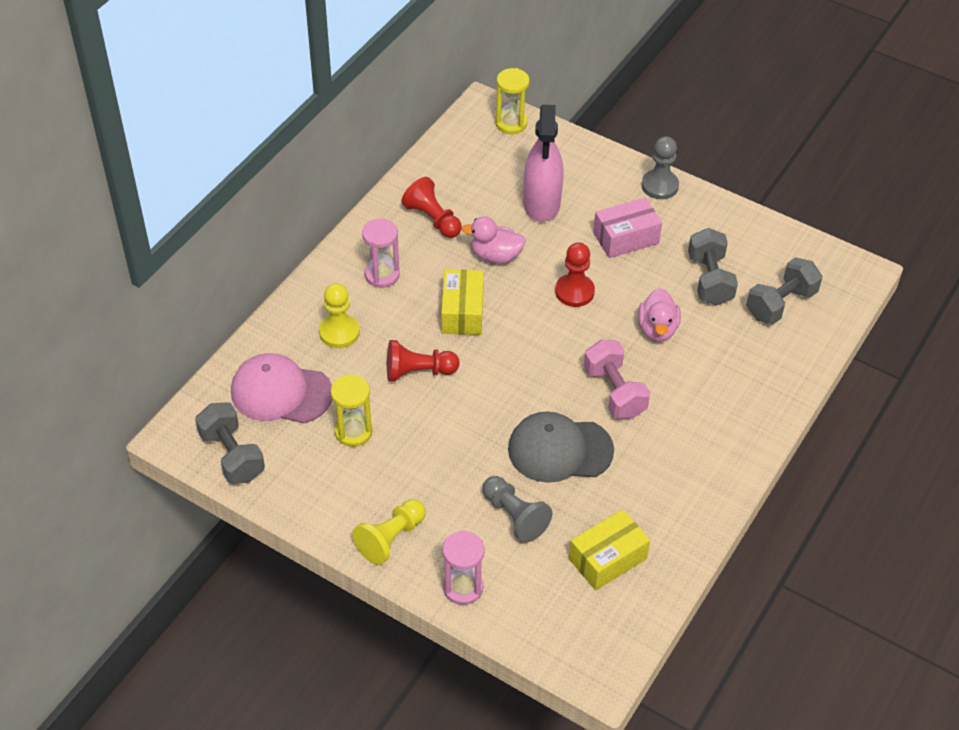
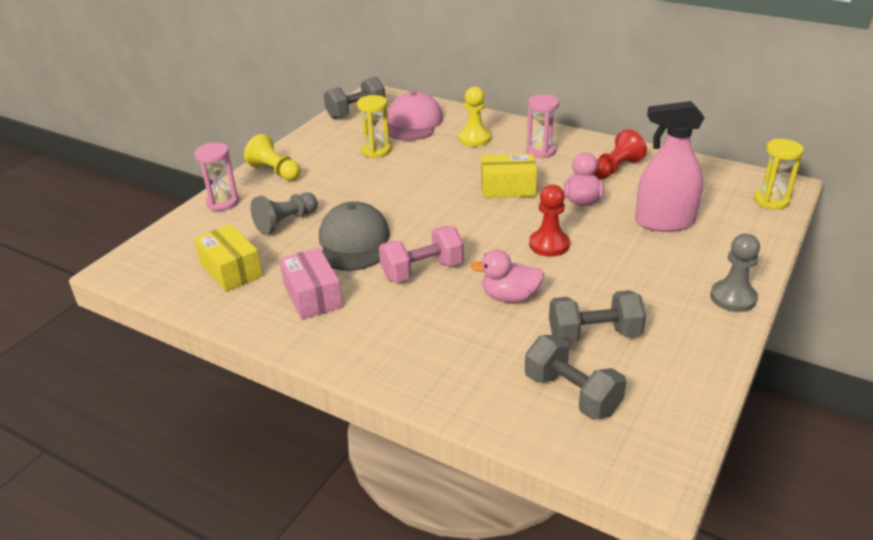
camera: 90 degrees right, 15 degrees down
(418, 372) = (437, 172): red pawn -> none
(626, 238) = (637, 275): pink box -> pink box (312, 296)

